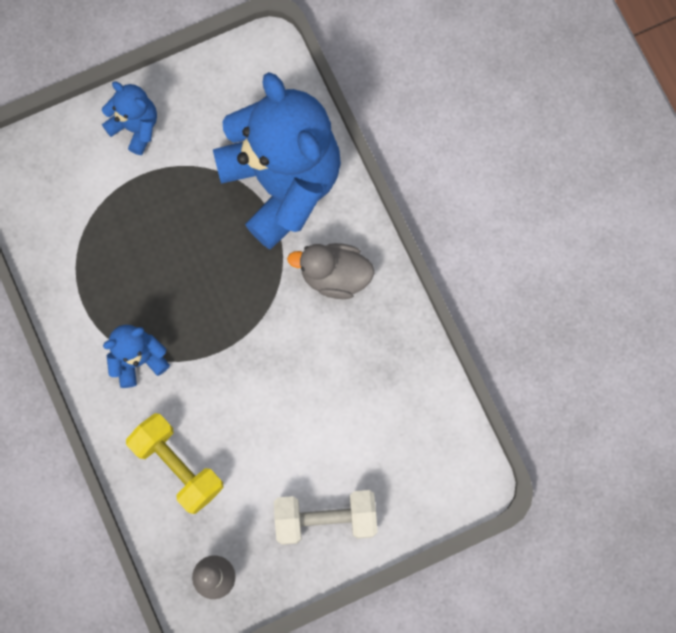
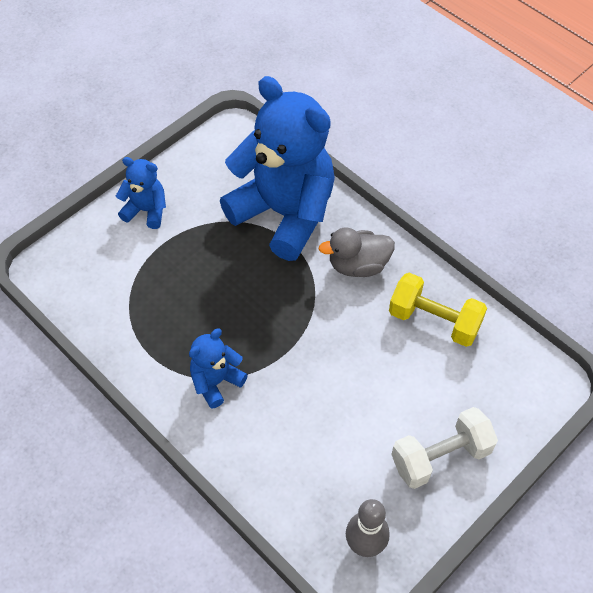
camera: 20 degrees left, 20 degrees down
(177, 466) = (287, 458): yellow dumbbell -> yellow dumbbell (434, 321)

